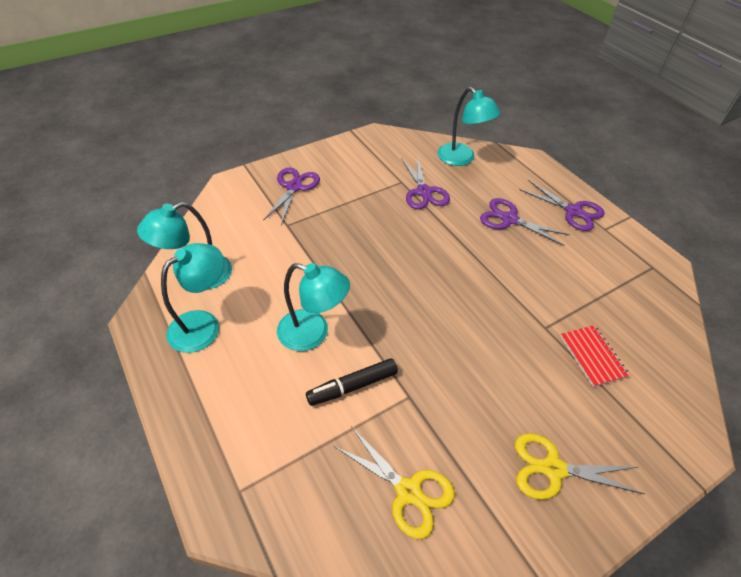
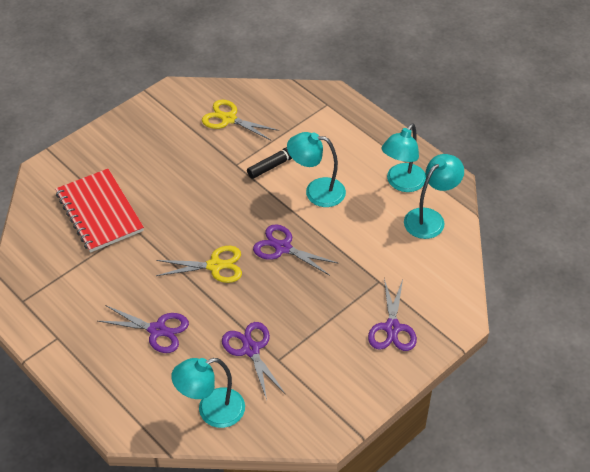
camera: 170 degrees right, 0 degrees up
(461, 159) = (211, 411): turquoise lamp -> turquoise lamp turned 60 degrees counterclockwise
(553, 469) = (140, 142): yellow scissors -> yellow scissors (215, 265)
(573, 211) = (86, 354): purple scissors -> purple scissors (283, 248)
(592, 356) = (99, 212): red notebook -> red notebook, size x1.88

